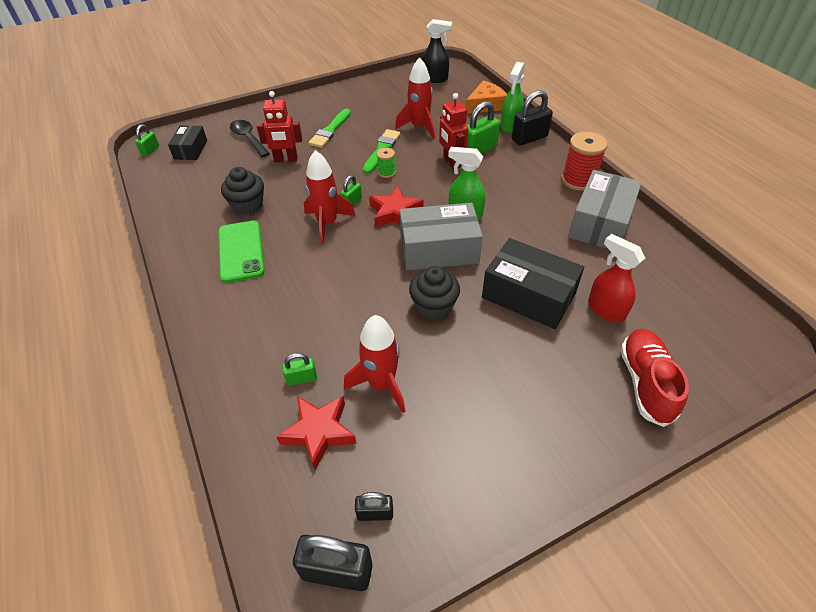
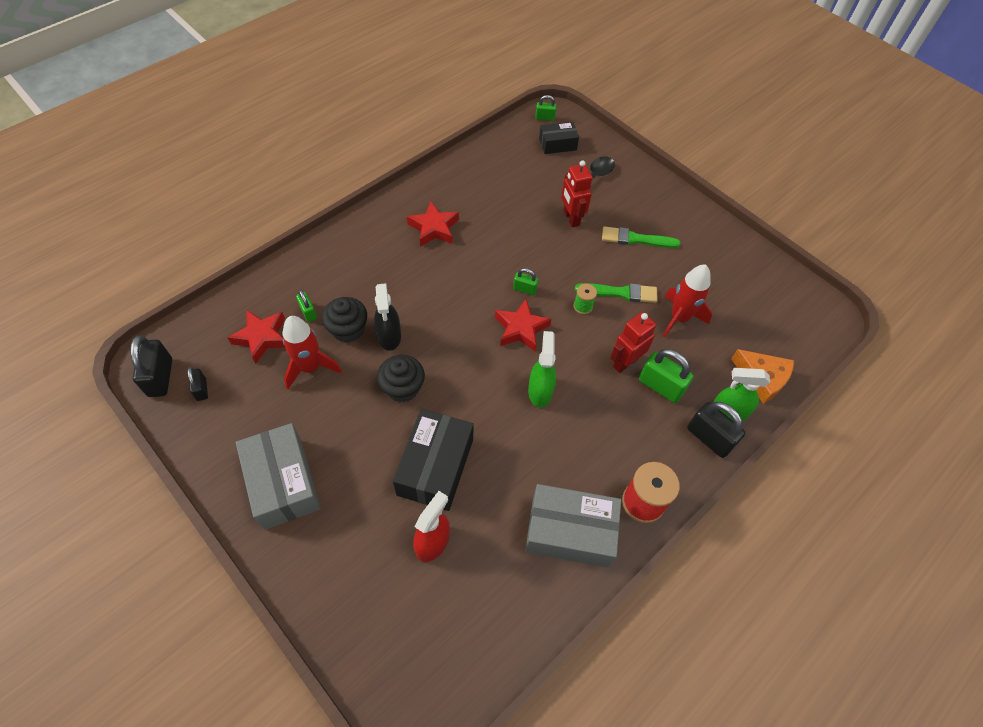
camera: 70 degrees right, 10 degrees up
(241, 251) = (434, 228): green phone -> red star
(248, 205) = (493, 212): black cupcake -> black cupcake (348, 329)
(327, 223) = (488, 278): red rocket -> none
(435, 79) = (794, 312): black spray bottle -> black spray bottle (389, 336)
(439, 249) = (479, 377): grey box -> grey box (283, 483)
(645, 383) = (345, 582): red shoe -> none

